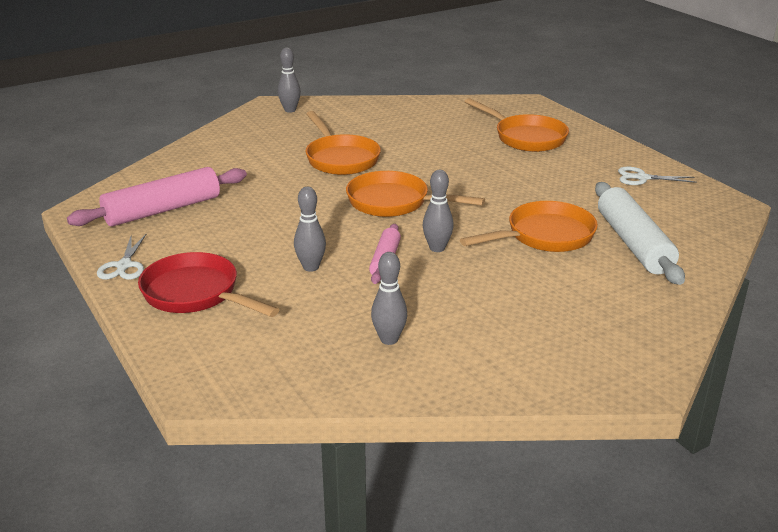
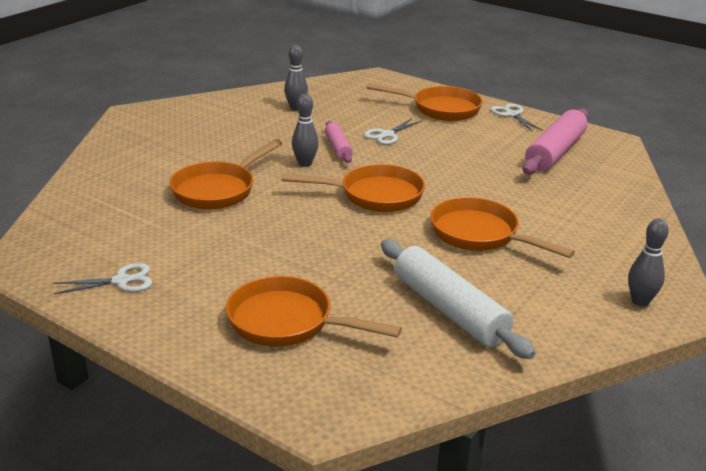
camera: 155 degrees right, 0 degrees up
(196, 294) = (440, 109): red pan -> orange pan
(311, 267) = (387, 135): grey bowling pin -> white scissors
(633, 243) = (134, 198): white rolling pin -> white rolling pin (449, 310)

